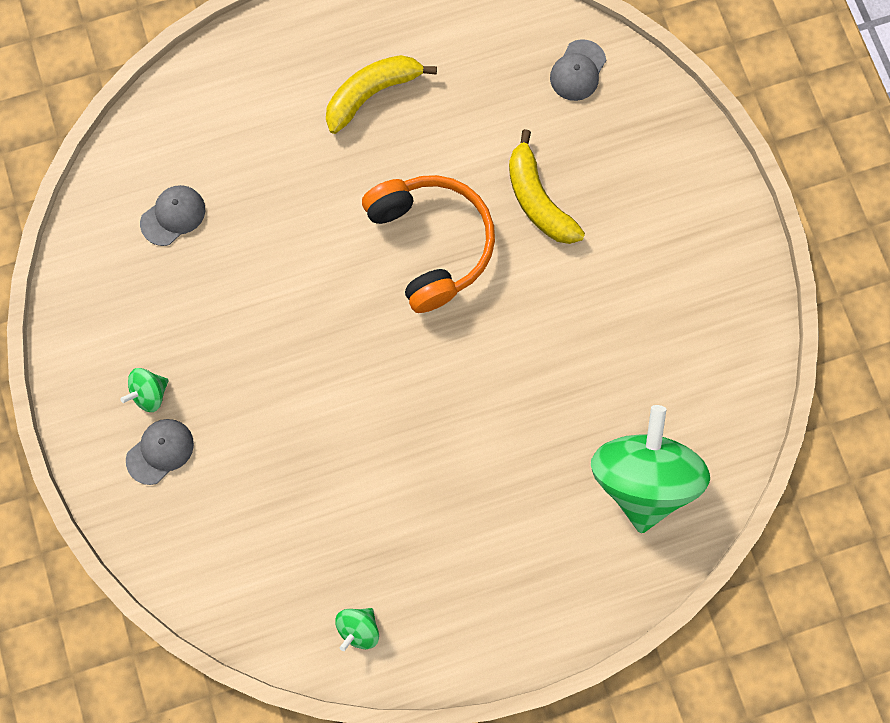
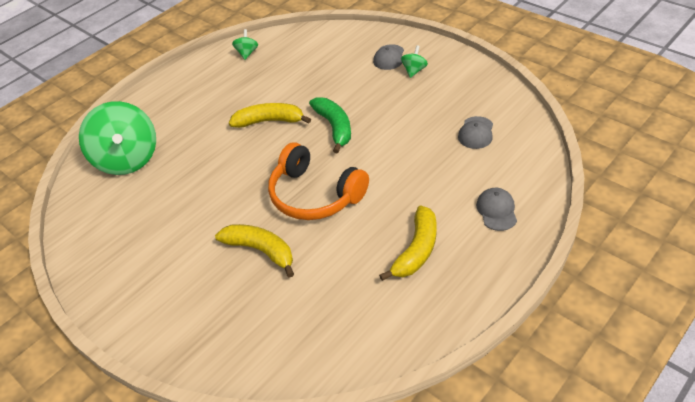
camera: 155 degrees right, 30 degrees down
(335, 349) = (334, 127): none -> green banana
(412, 424) = (269, 121): none -> yellow banana
(578, 71) = (279, 346): grey cap -> grey cap (496, 210)

